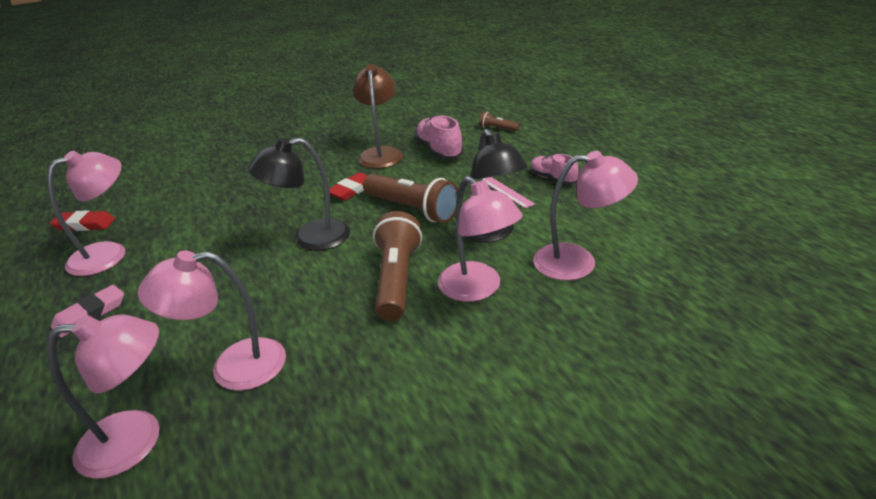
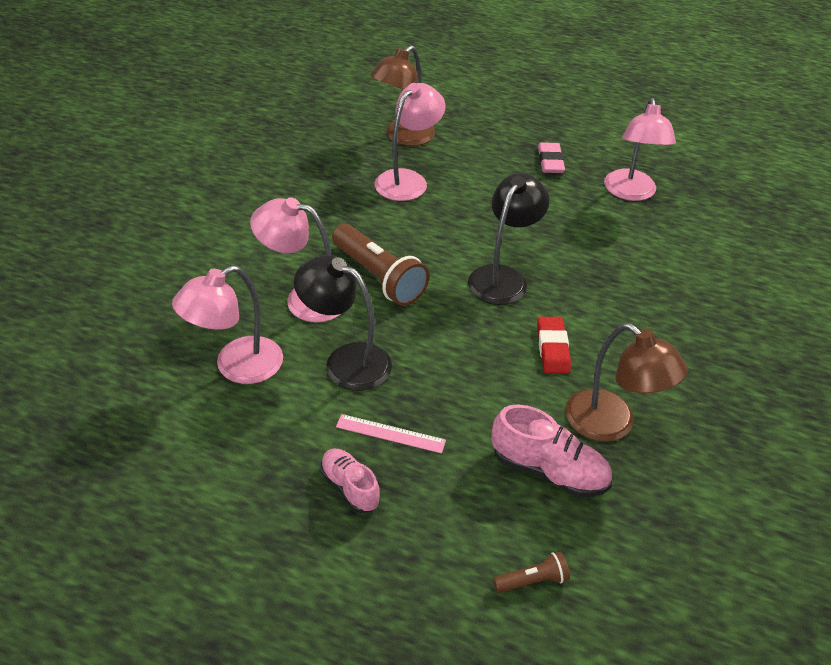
camera: 135 degrees right, 10 degrees up
(84, 224) = (706, 200): red eraser -> none
(137, 440) = (403, 137): pink lamp -> brown lamp
(412, 210) = (456, 353): brown flashlight -> none
(552, 179) = (350, 487): pink shoe -> pink shoe turned 135 degrees counterclockwise

